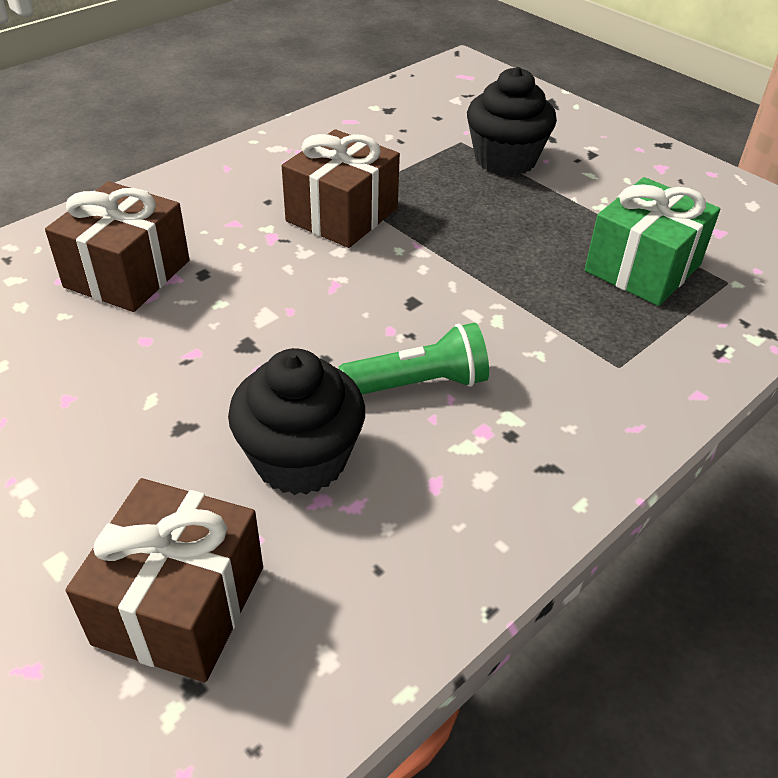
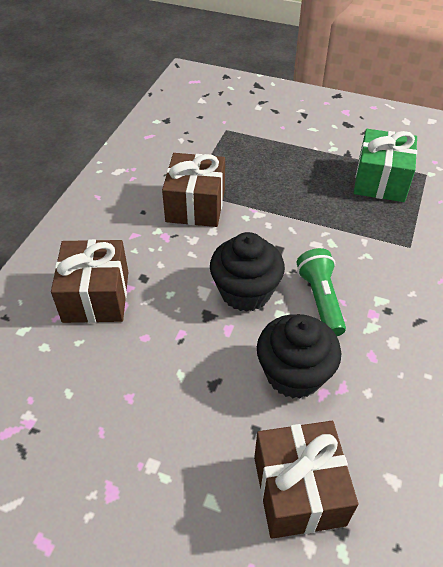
camera: 25 degrees left, 5 degrees up
(419, 384) = (320, 300): green flashlight -> green flashlight turned 60 degrees counterclockwise
(505, 160) = (260, 134): black cupcake -> black cupcake (245, 291)

